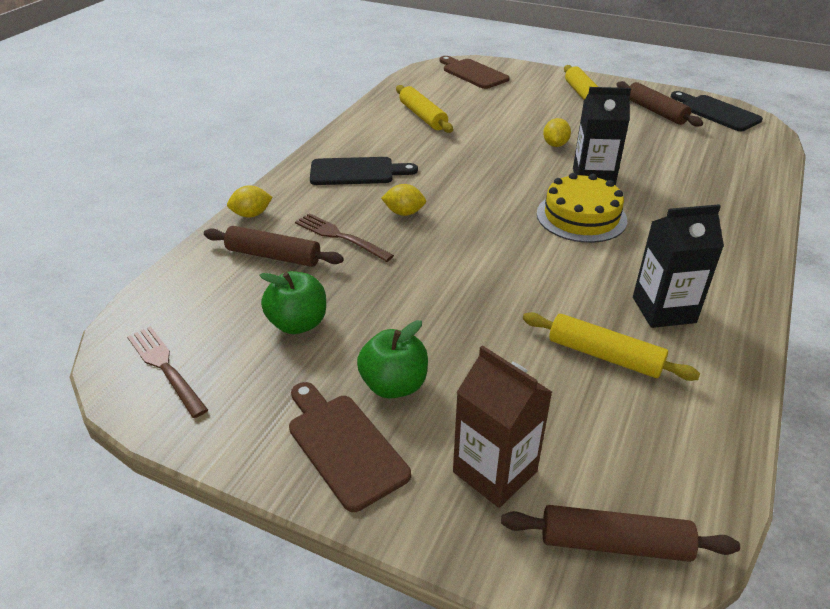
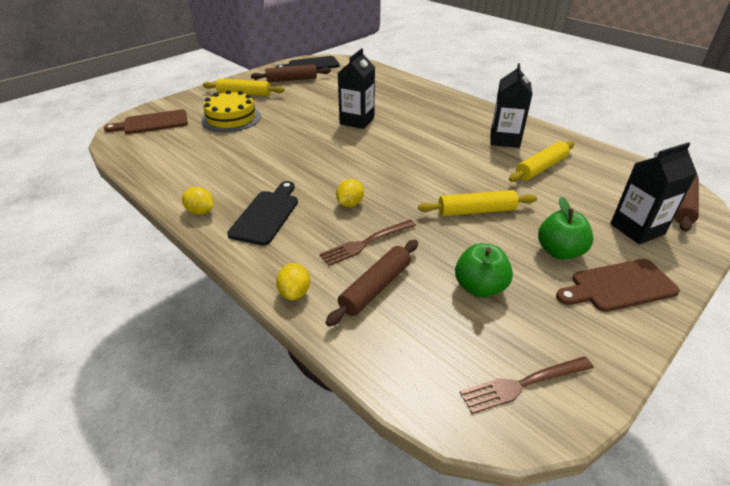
camera: 70 degrees left, 0 degrees up
(423, 116) = (201, 162): yellow rolling pin -> yellow rolling pin (476, 211)
(495, 472) = (637, 229): brown carton -> black carton
(555, 145) = (303, 121): yellow lemon -> yellow lemon (200, 211)
(581, 216) = (399, 137): yellow cake -> yellow cake (231, 118)

